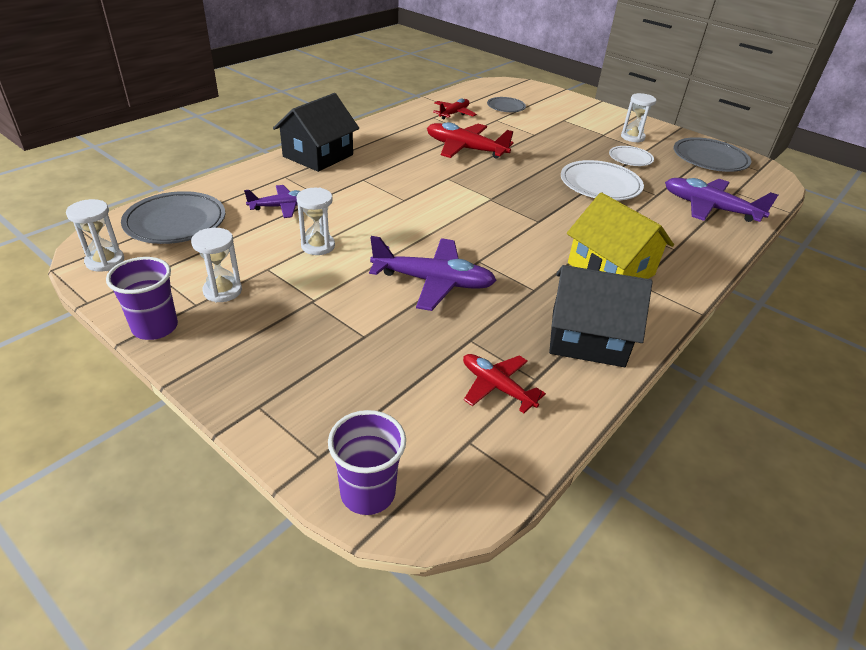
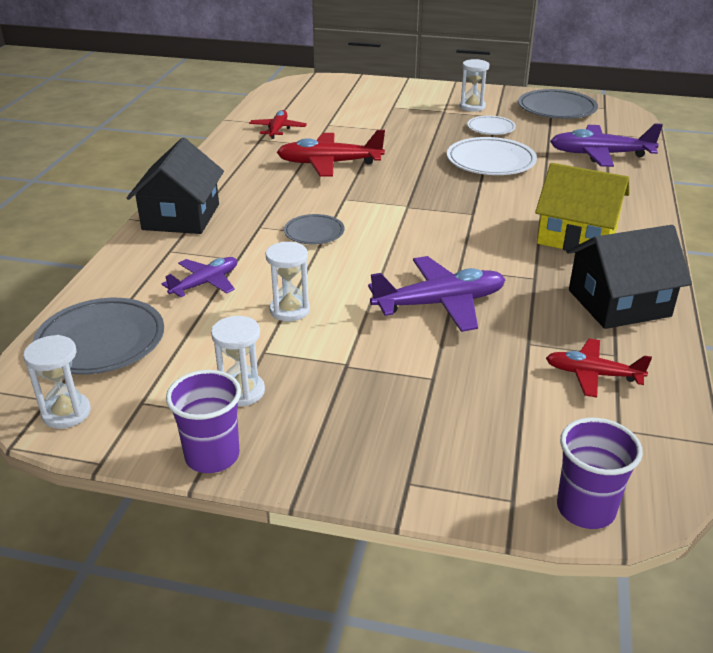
camera: 25 degrees left, 5 degrees down
(506, 107) = (323, 109): grey plate -> grey plate (314, 233)

